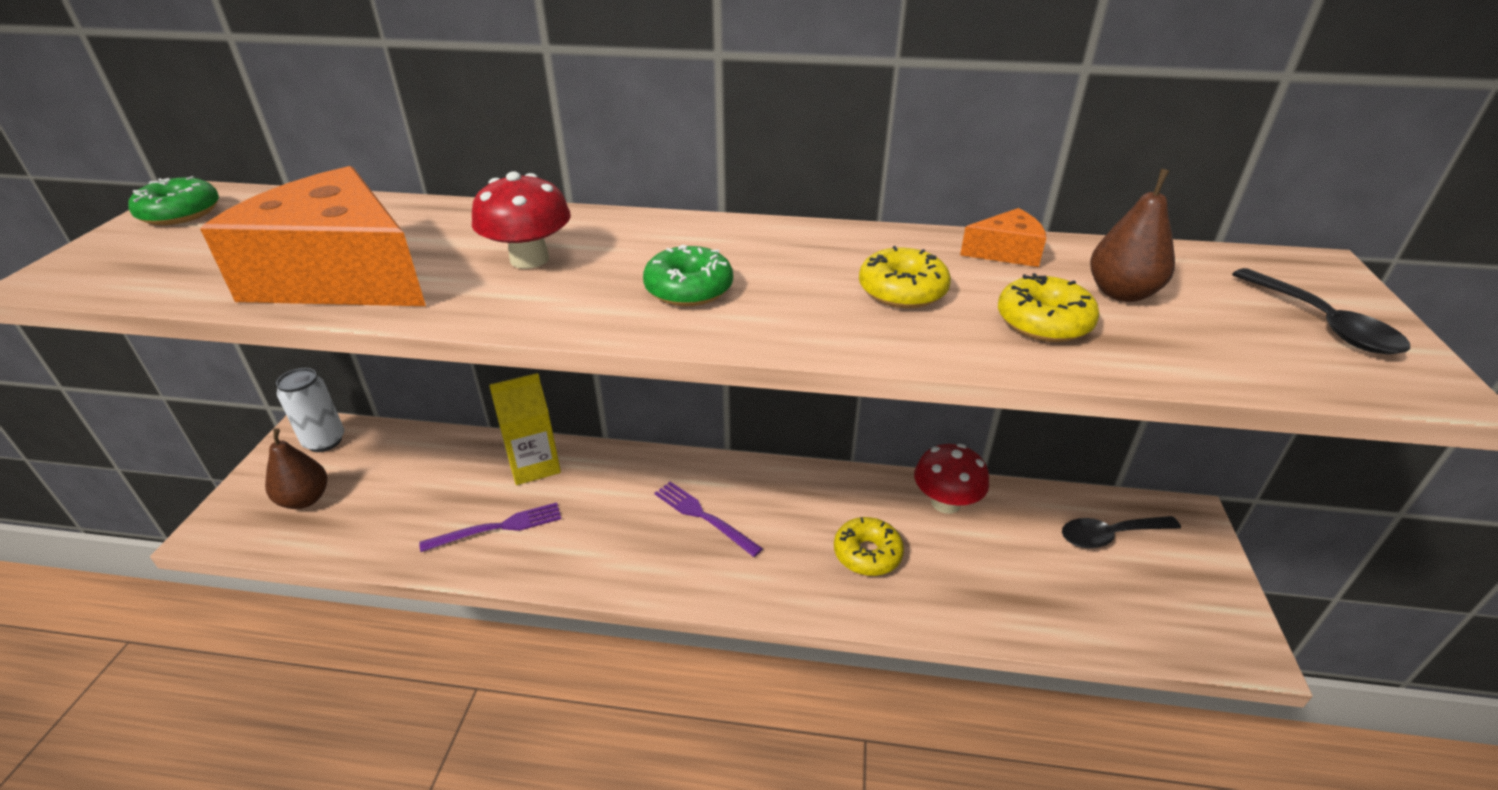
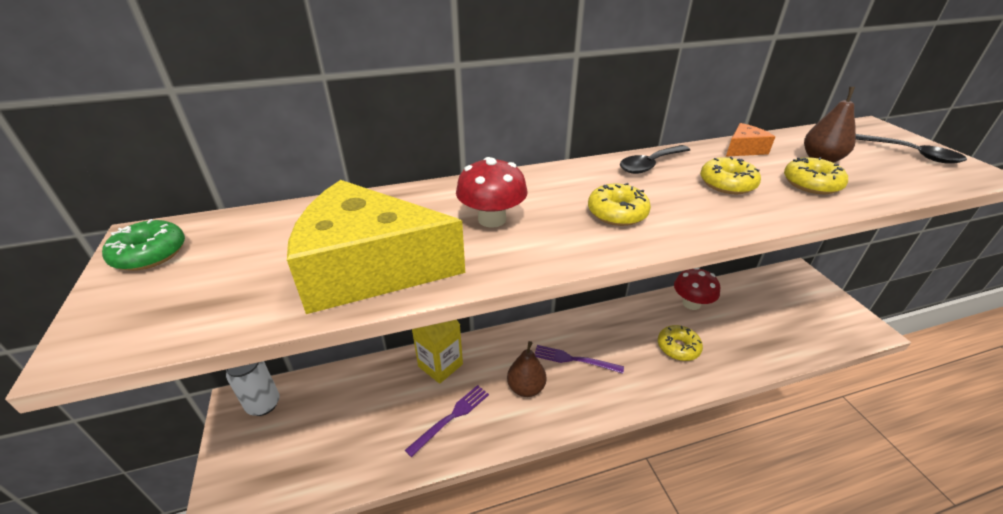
camera: 25 degrees left, 0 degrees up
(305, 499) = (284, 455): brown pear -> brown pear (526, 388)
(341, 276) = (369, 268): orange cheese -> yellow cheese
(689, 289) = (617, 213): green donut -> yellow donut
(1109, 536) = (776, 294): black spoon -> black spoon (650, 165)

